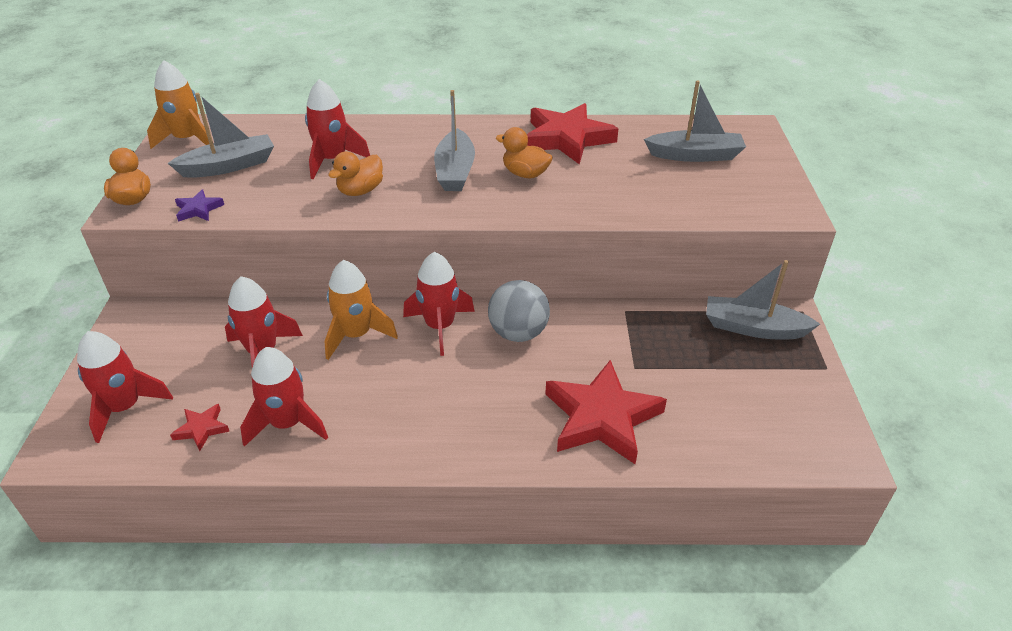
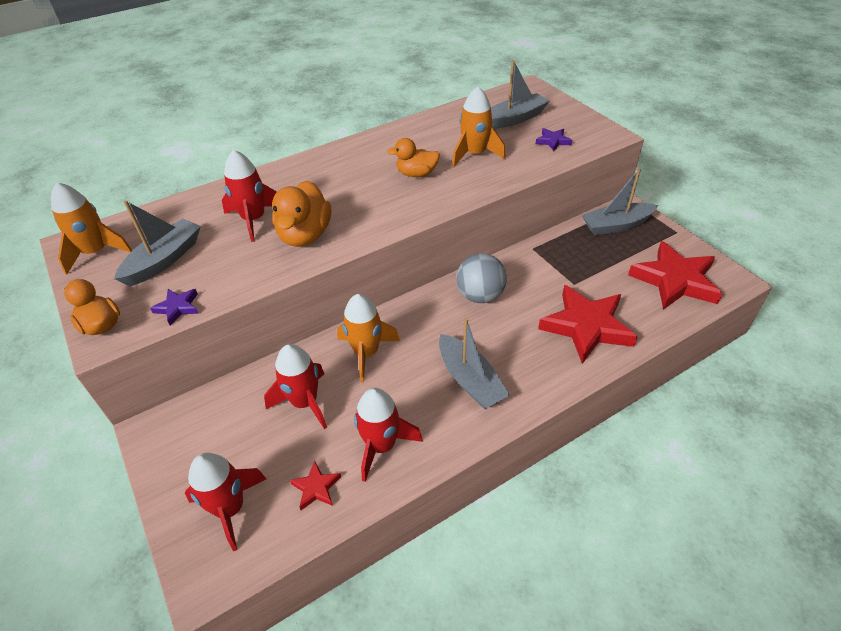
camera: 30 degrees left, 5 degrees up
(360, 191) = (305, 235): orange duck -> orange duck, size x1.52
(440, 327) = (422, 317): red rocket -> none
(455, 171) = (363, 191): grey boat -> grey boat (470, 380)
(567, 139) = (418, 137): red star -> red star (675, 280)
(608, 176) = (475, 154): none -> orange rocket
(714, 194) = (553, 141): none -> purple star

